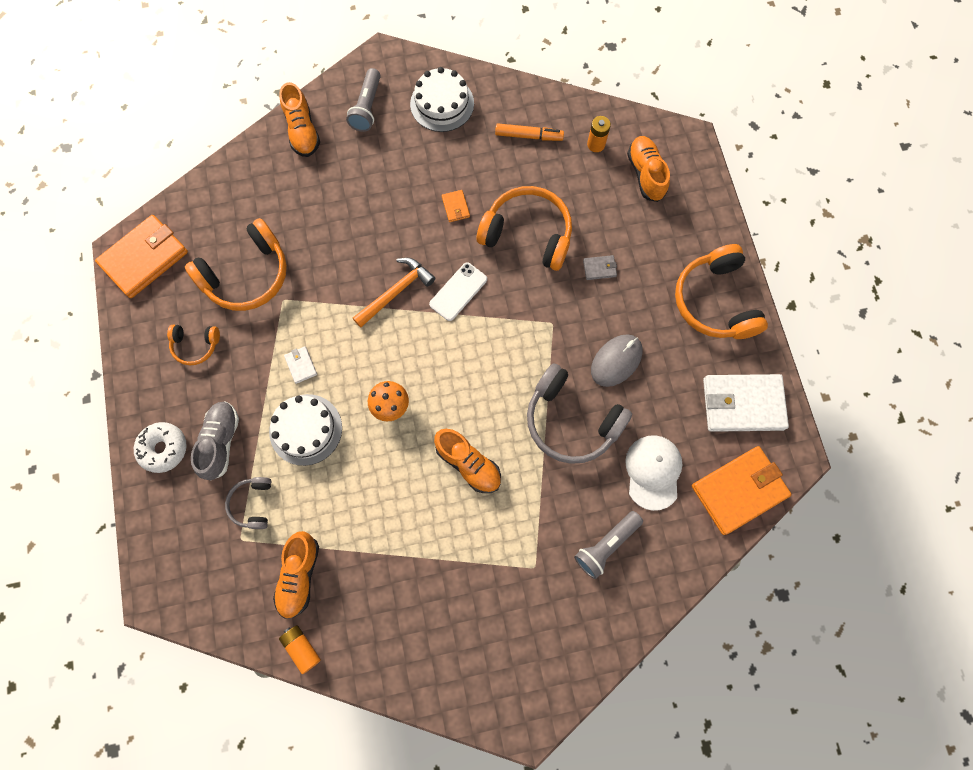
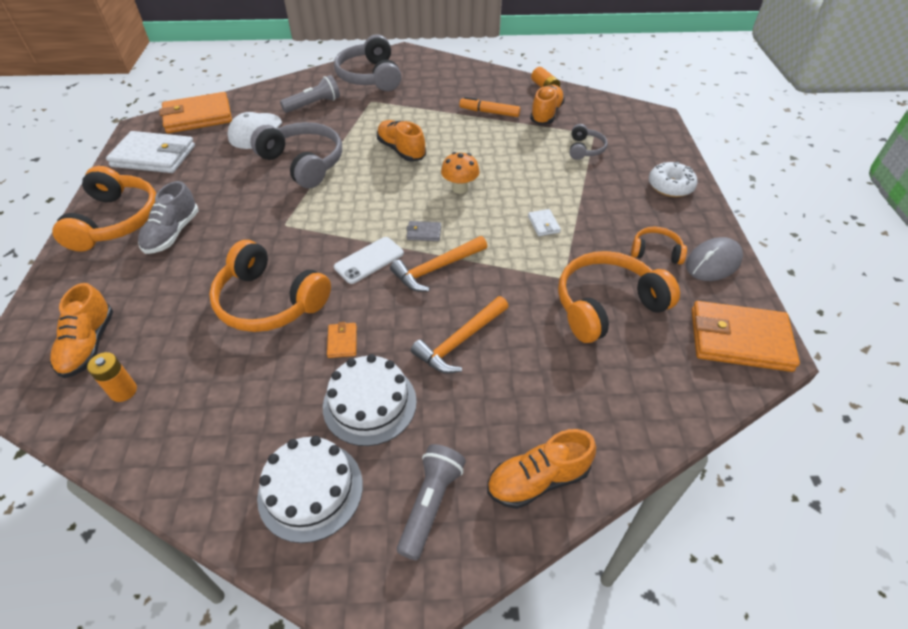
camera: 170 degrees left, 25 degrees down
(145, 258) = (739, 339): orange wallet -> orange wallet turned 45 degrees clockwise
(221, 442) = (617, 184): grey shoe -> grey shoe (172, 233)
(302, 131) = (538, 479): orange shoe -> orange shoe turned 105 degrees counterclockwise
(305, 429) = (539, 183): white cake -> white cake (369, 403)
(364, 222) = (460, 341): none -> orange hammer
(529, 136) = (206, 417): orange marker -> orange marker (489, 112)
(554, 635) = (370, 76): none -> grey headphones
(599, 268) = (210, 260): grey wallet -> grey wallet (424, 233)
(616, 361) = (241, 192): grey mouse -> grey mouse (713, 262)

